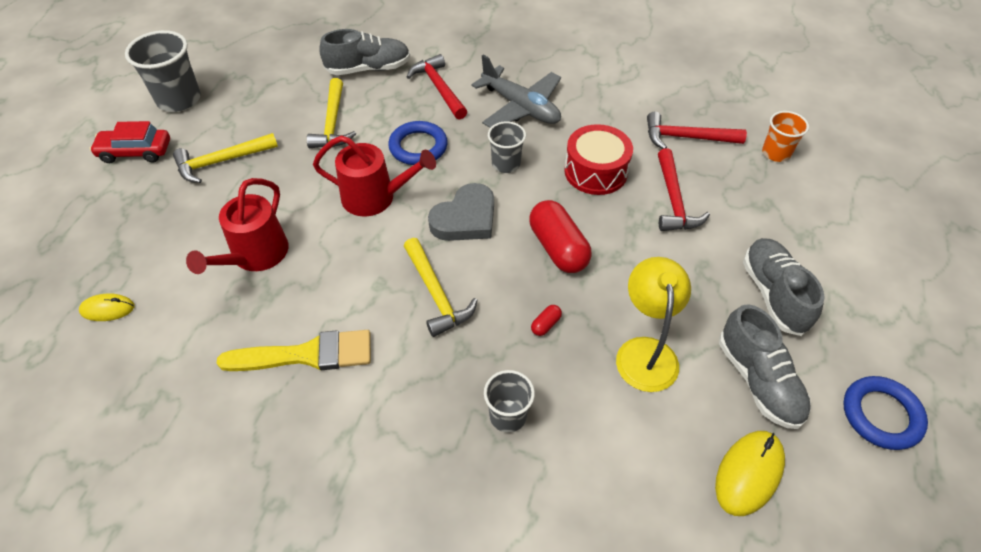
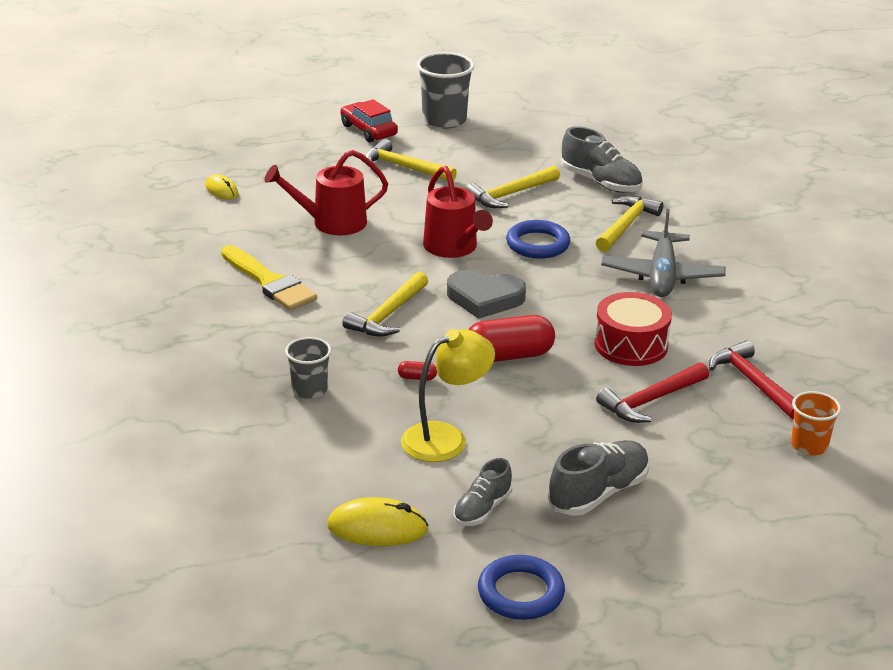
camera: 55 degrees right, 20 degrees down
(439, 88) = (626, 225): red hammer -> yellow hammer
(506, 164) = (576, 294): grey cup -> none
(558, 248) = (508, 356): red capsule -> red capsule turned 45 degrees clockwise
(758, 381) = (482, 509): grey shoe -> grey shoe, size x0.64

